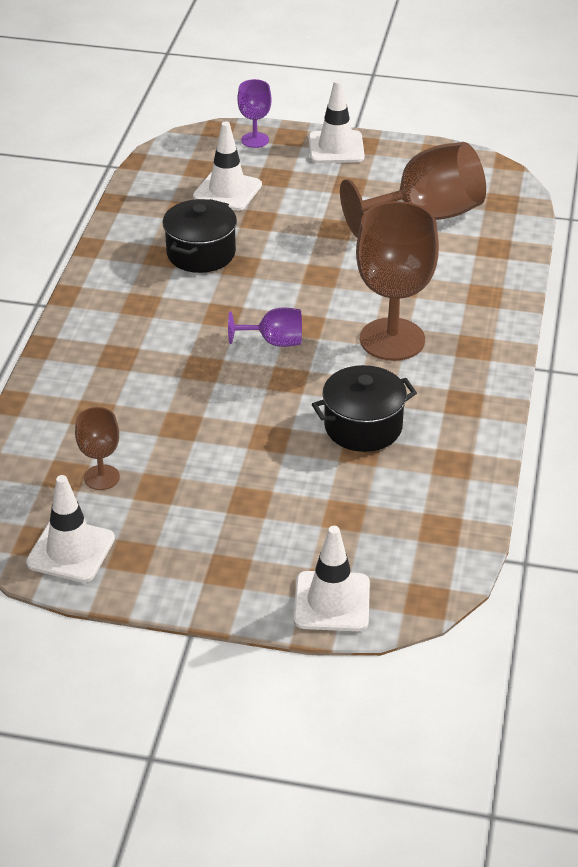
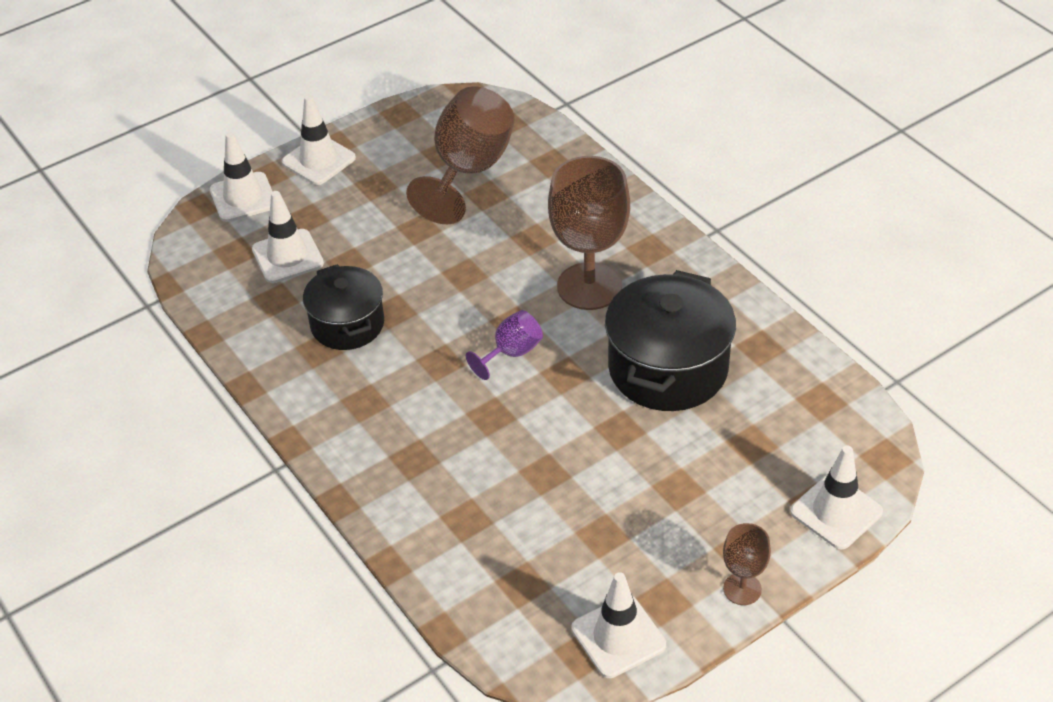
camera: 45 degrees left, 5 degrees up
(101, 477) = (552, 562): brown goblet -> brown goblet (742, 589)
(255, 140) = (243, 197): purple goblet -> white traffic cone
(363, 427) = (668, 368): black pot -> black pot, size x1.56

